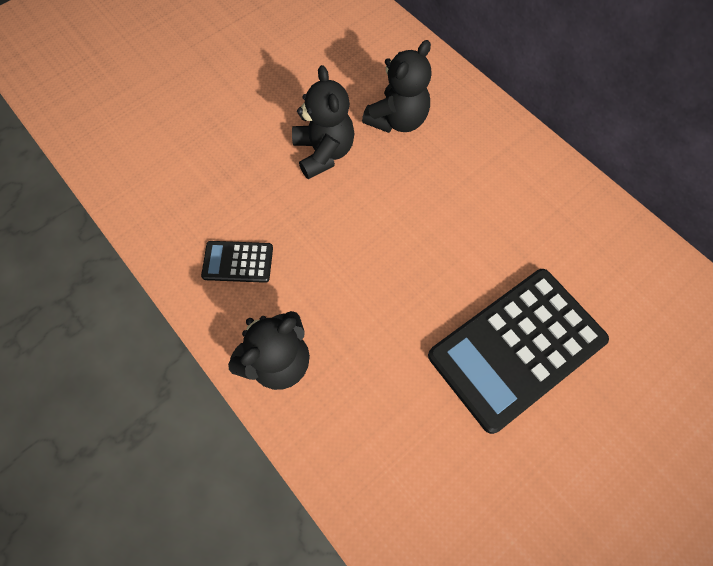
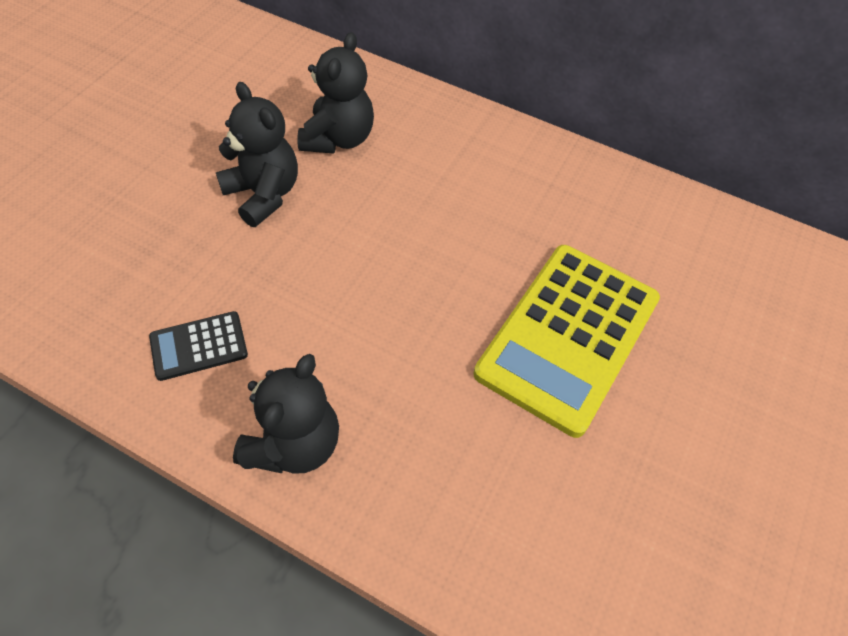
camera: 25 degrees left, 10 degrees down
(516, 348) = (568, 336): black calculator -> yellow calculator

